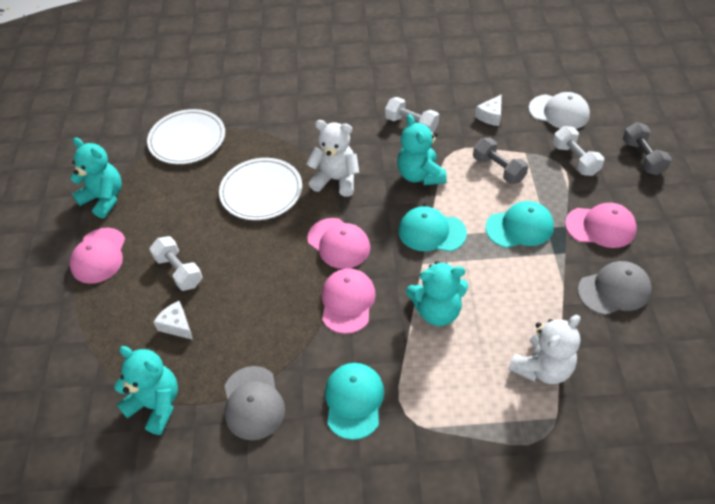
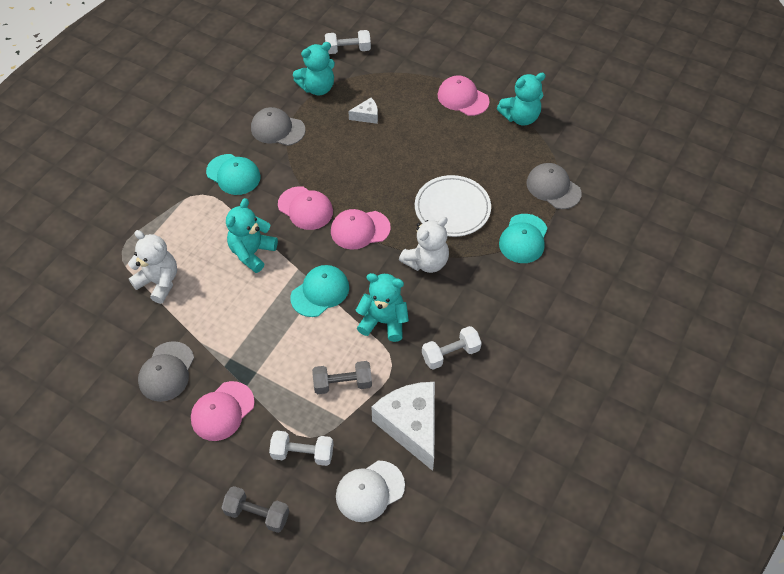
camera: 120 degrees right, 5 degrees up
(179, 271) = (412, 133): white dumbbell -> white dumbbell (348, 50)
(187, 140) = (553, 188): white plate -> grey cap
(490, 116) = (411, 426): white cheese -> white cheese, size x2.19
(519, 227) = (273, 353): turquoise cap -> turquoise cap (523, 239)
(542, 368) = (159, 282): white teddy bear -> white teddy bear turned 135 degrees clockwise

